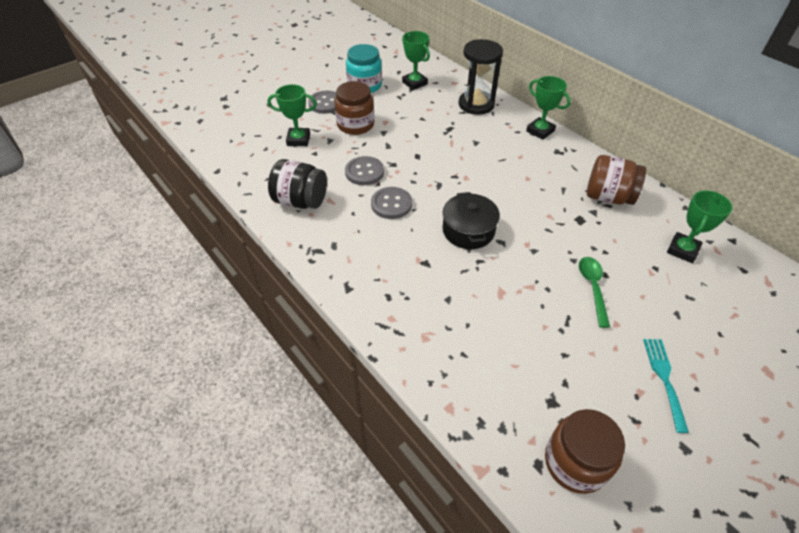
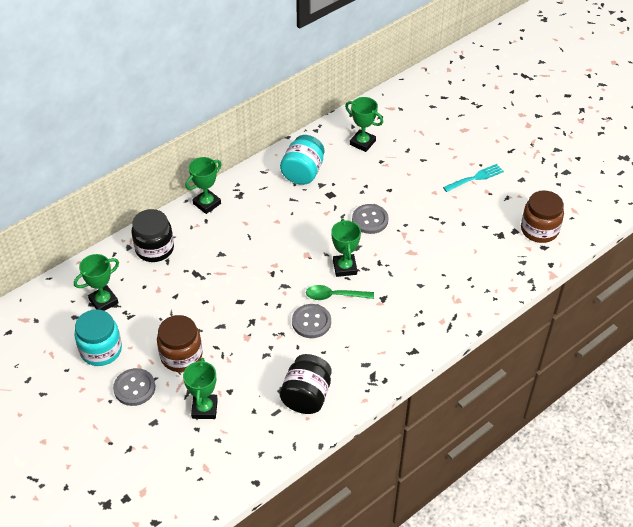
camera: 90 degrees left, 0 degrees up
(364, 172) = (264, 345): grey button -> grey button (370, 220)
(468, 230) = (345, 267): black pot -> green trophy
(476, 104) = (154, 249): black hourglass -> black jar
(593, 288) = (403, 199): green spoon -> green spoon (334, 296)
(608, 197) = (303, 172): brown jar -> turquoise jar
(664, 378) = (475, 178): turquoise fork -> turquoise fork turned 150 degrees clockwise

